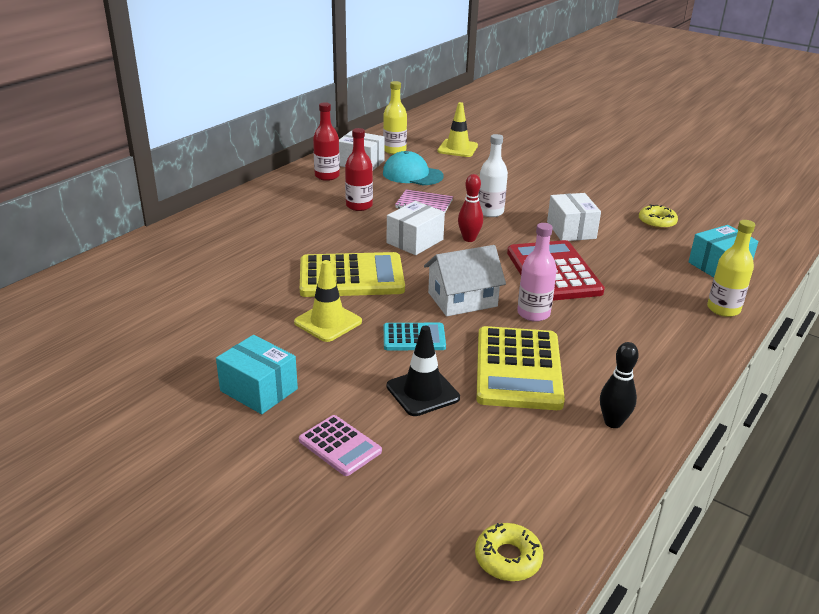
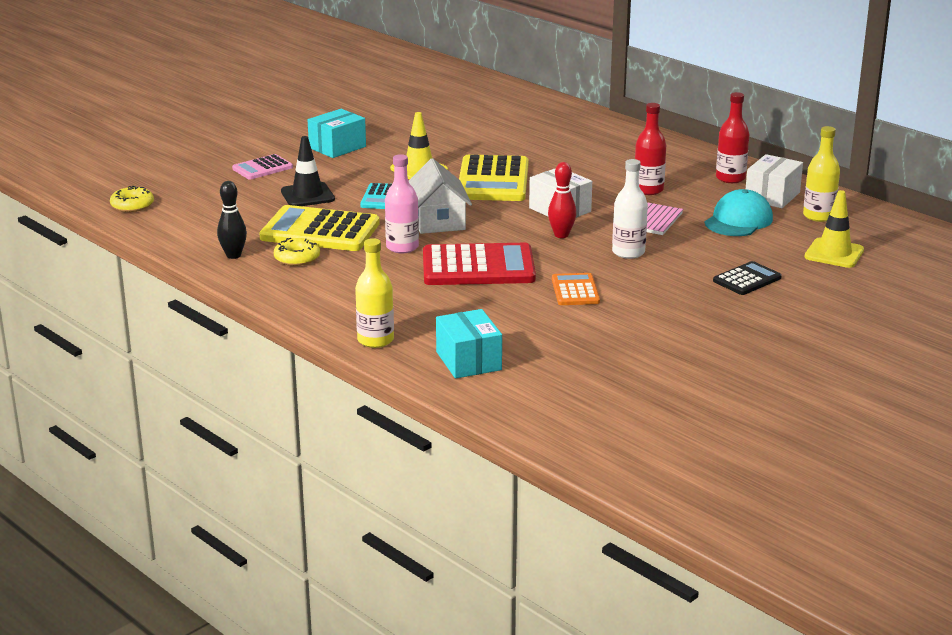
camera: 100 degrees right, 5 degrees down
(514, 174) = (747, 279): none -> black calculator
(571, 230) = (575, 290): white box -> orange calculator
(657, 222) = (591, 347): yellow donut -> yellow donut (297, 258)

